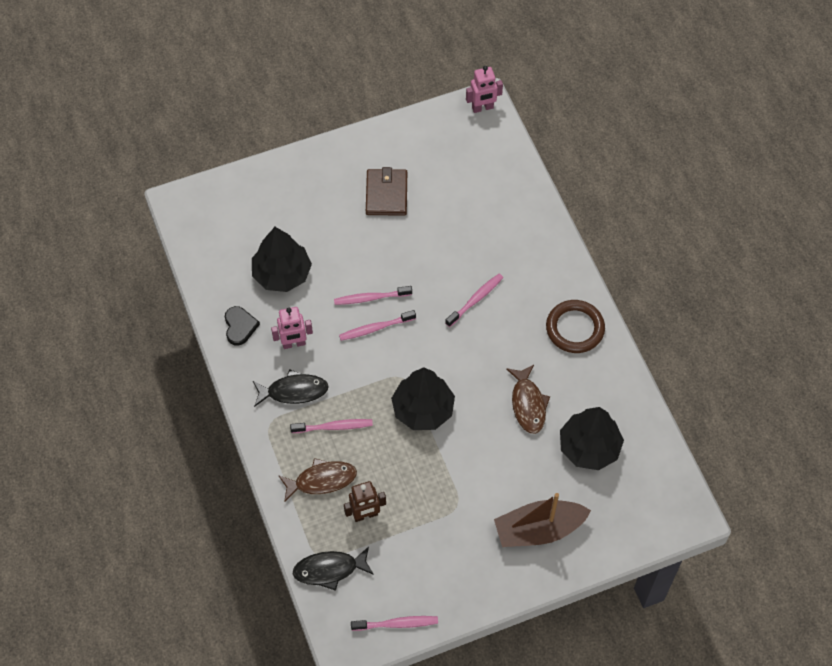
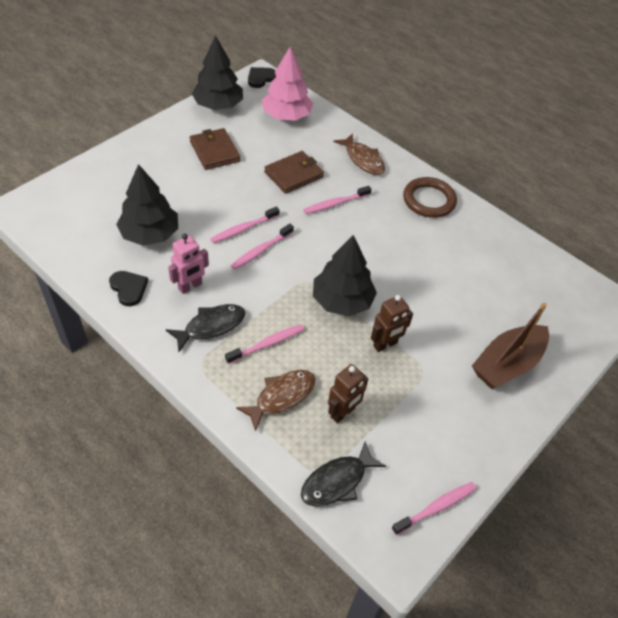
camera: 30 degrees left, 10 degrees down
(438, 467) = (385, 344): none -> brown robot
(452, 249) = (293, 174): none -> brown wallet
(475, 300) = (335, 204): pink toothbrush -> pink toothbrush turned 135 degrees counterclockwise
(482, 108) = (261, 78): pink robot -> black heart
(484, 170) = (286, 116): none -> pink tree
(528, 404) = (429, 267): brown fish -> brown fish (363, 159)
(589, 447) = (501, 282): black tree -> black tree (218, 105)

